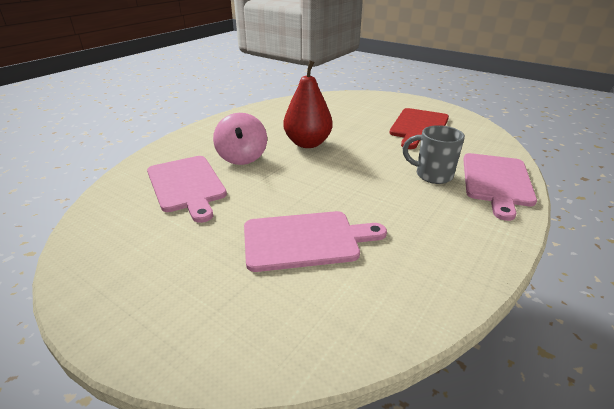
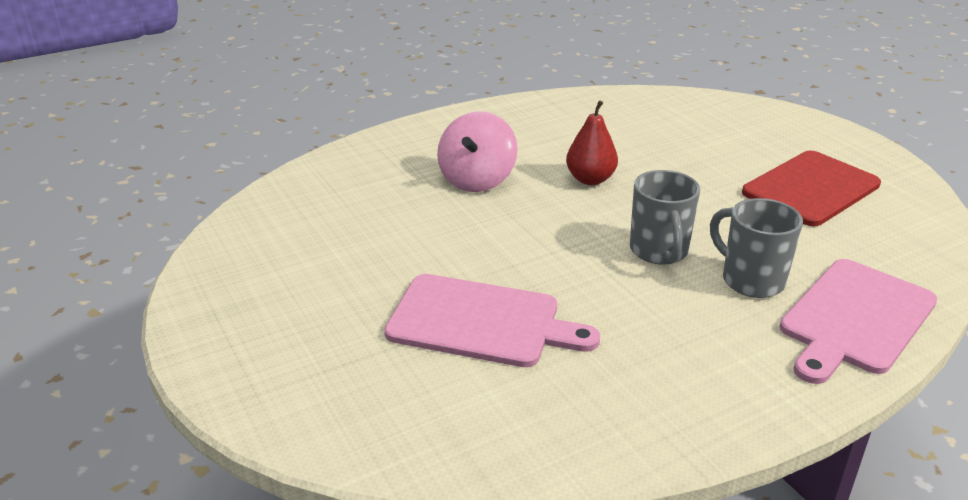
camera: 25 degrees right, 0 degrees up
(187, 185) = (378, 204): pink cutting board -> none
(308, 143) = (590, 179): red pear -> red pear, size x0.64
(374, 172) = (659, 251): none -> grey mug

